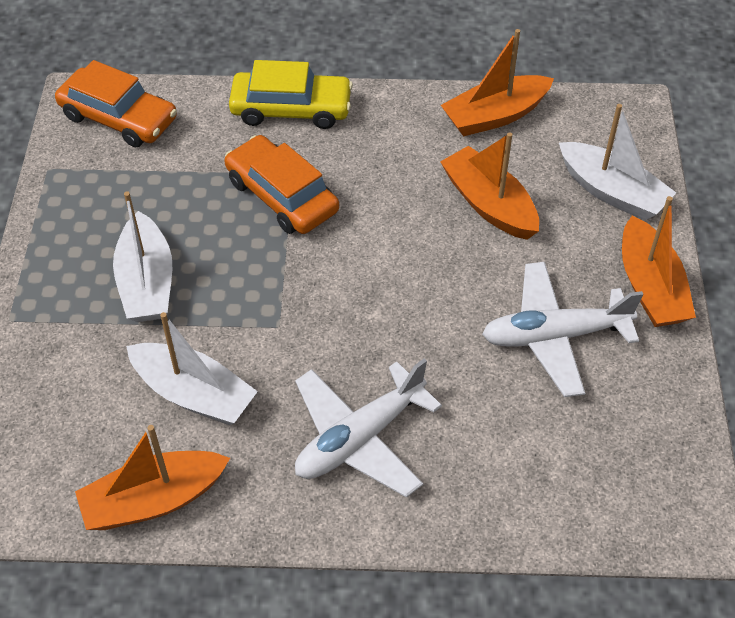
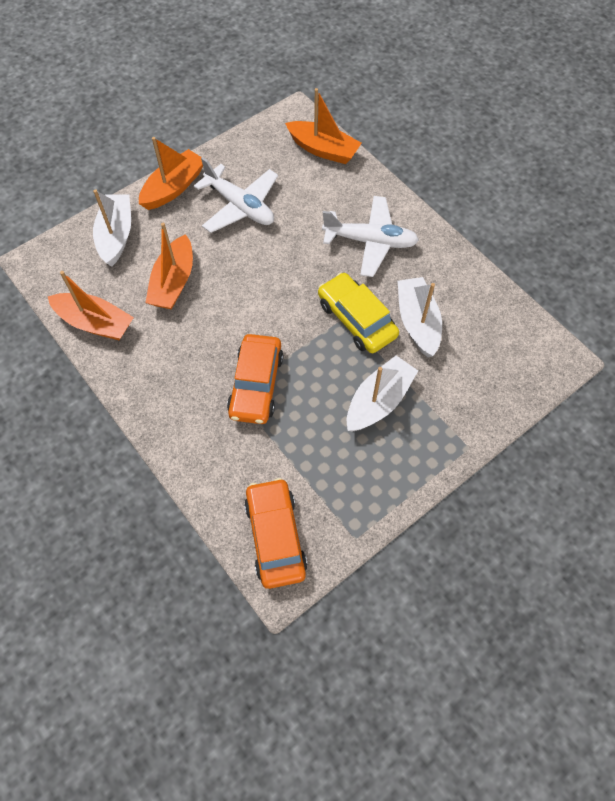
camera: 130 degrees left, 10 degrees up
(154, 500) = (481, 294): orange boat -> orange boat (323, 150)
(291, 109) = (179, 436): yellow car -> yellow car (357, 319)

